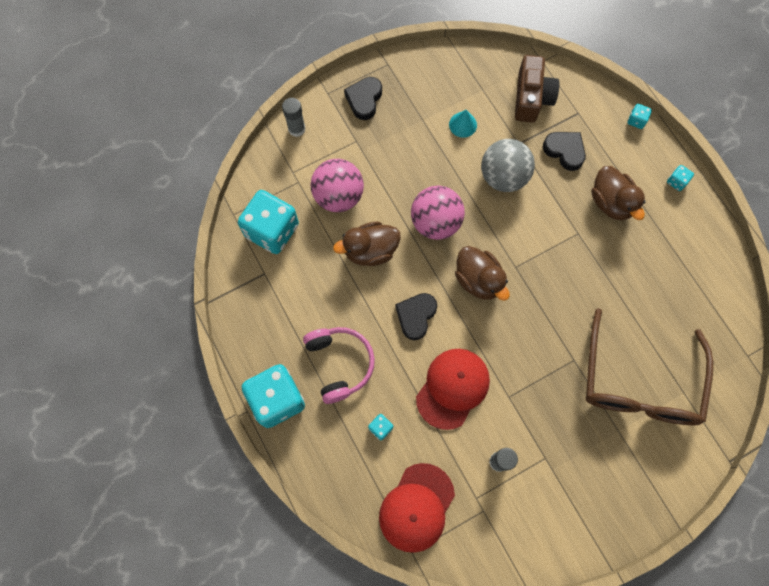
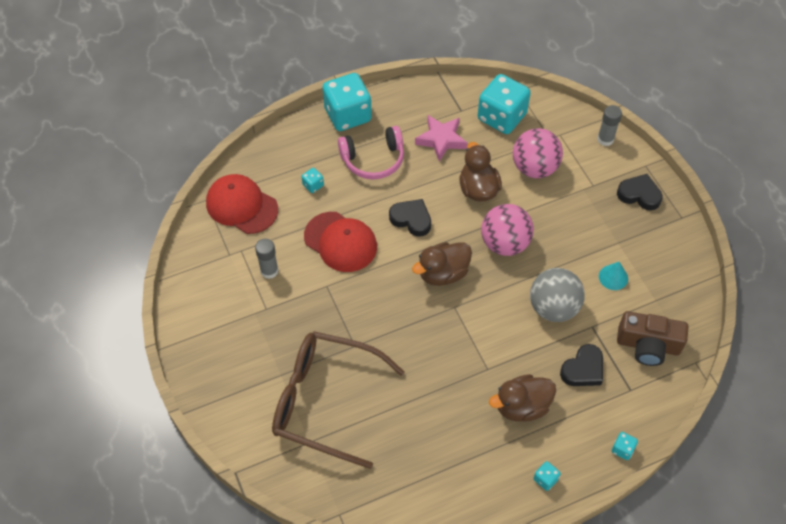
camera: 95 degrees right, 15 degrees down
(307, 292) = (441, 140): none -> pink star

